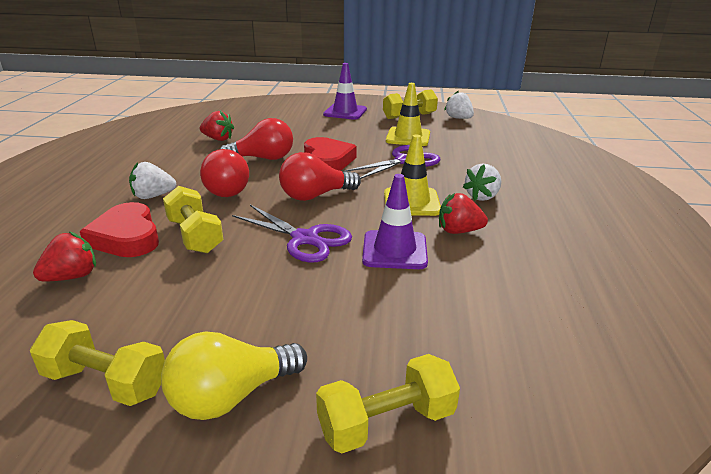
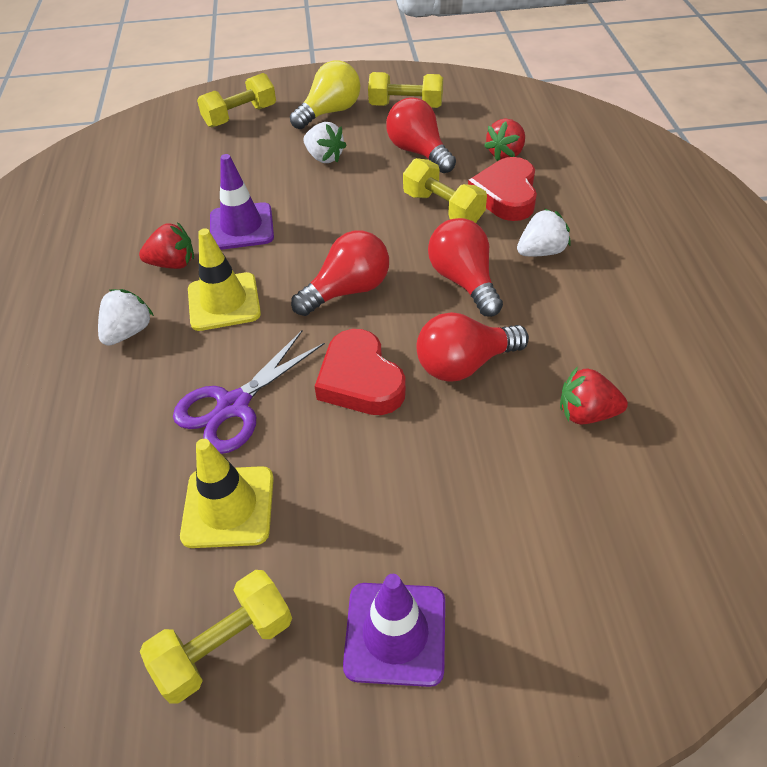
camera: 170 degrees right, 20 degrees up
(126, 237) = (506, 195): red heart -> red heart turned 135 degrees counterclockwise
(162, 297) = (418, 152): none -> red light bulb
(305, 239) = (333, 224): purple scissors -> none
(458, 118) = (95, 661): white strawberry -> white strawberry (324, 157)

